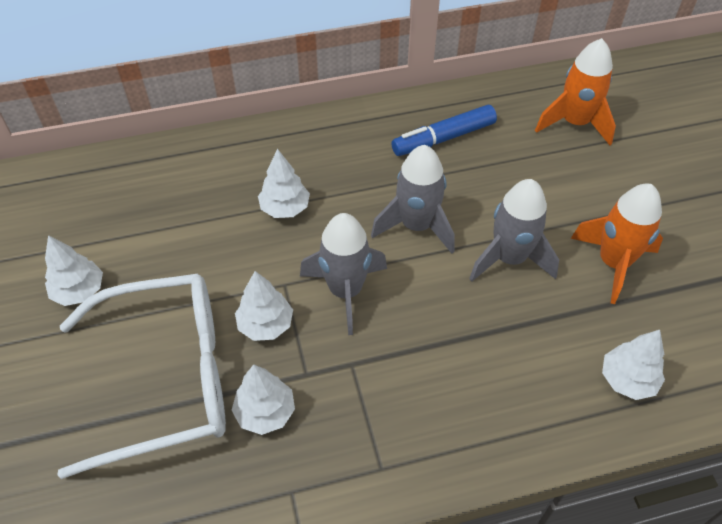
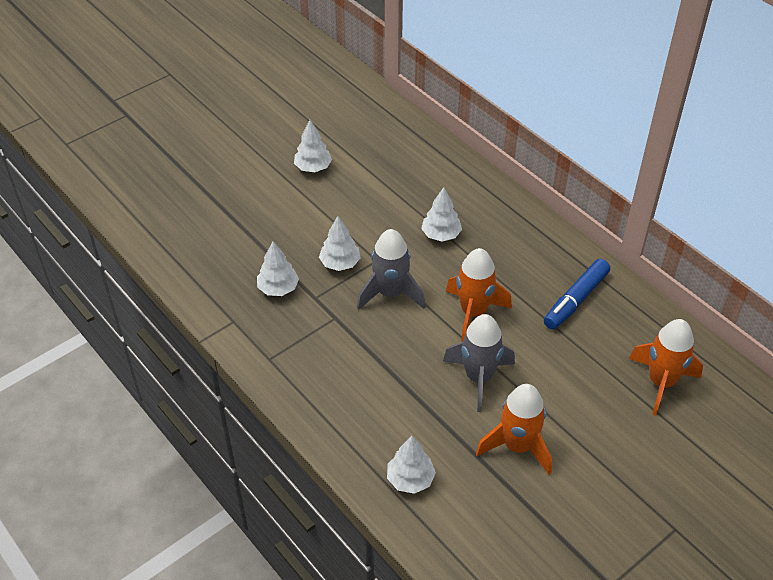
camera: 65 degrees right, 5 degrees down
(166, 378) = (276, 234): white glasses -> none
(416, 226) = (473, 312): grey rocket -> orange rocket
(443, 138) = (575, 300): blue marker -> blue marker turned 90 degrees counterclockwise

